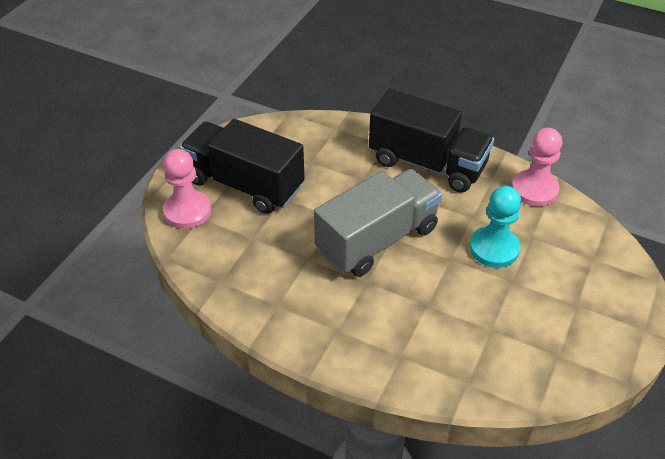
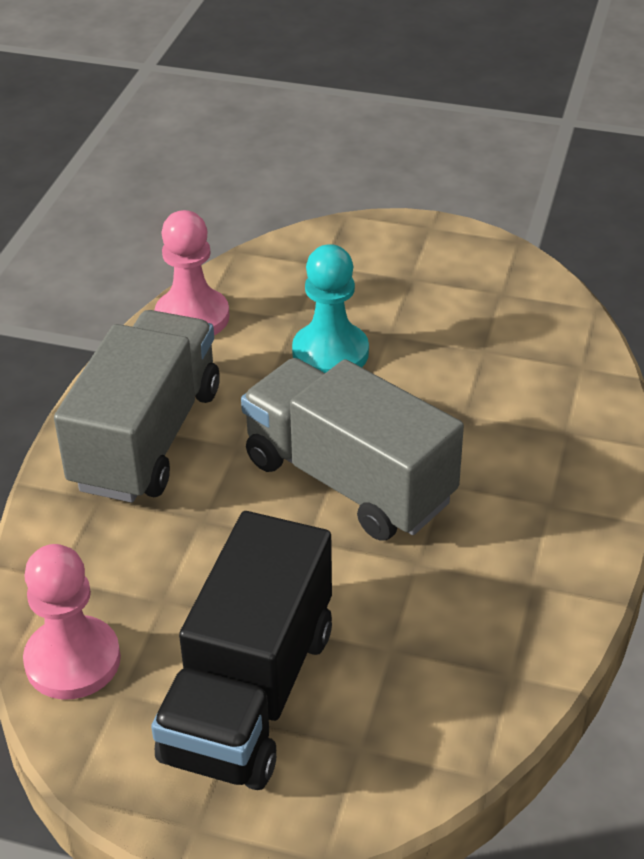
camera: 100 degrees left, 5 degrees down
(187, 211) = (348, 774): pink pawn -> pink pawn (73, 660)
(427, 163) = (147, 438): black truck -> grey truck

